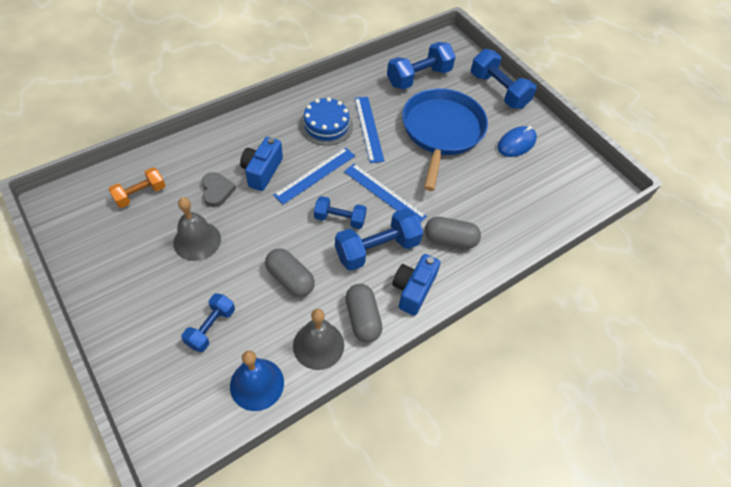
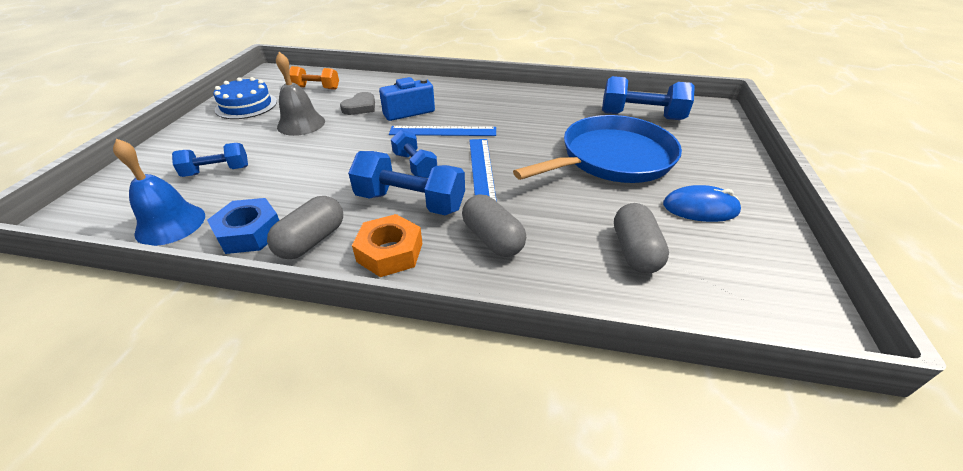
camera: 50 degrees right, 15 degrees down
(290, 279) = (312, 178): grey capsule -> grey capsule (635, 251)
(318, 345) = (250, 232): grey bell -> blue nut
(326, 125) = (501, 109): blue cake -> blue cake (246, 105)
(369, 128) = (537, 126): blue ruler -> none
(413, 290) = (390, 252): blue camera -> orange nut
(498, 91) = (732, 159): blue dumbbell -> none

